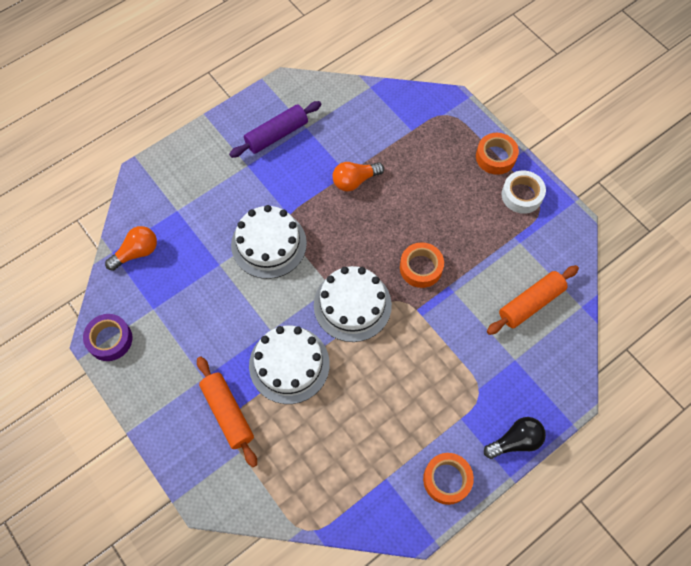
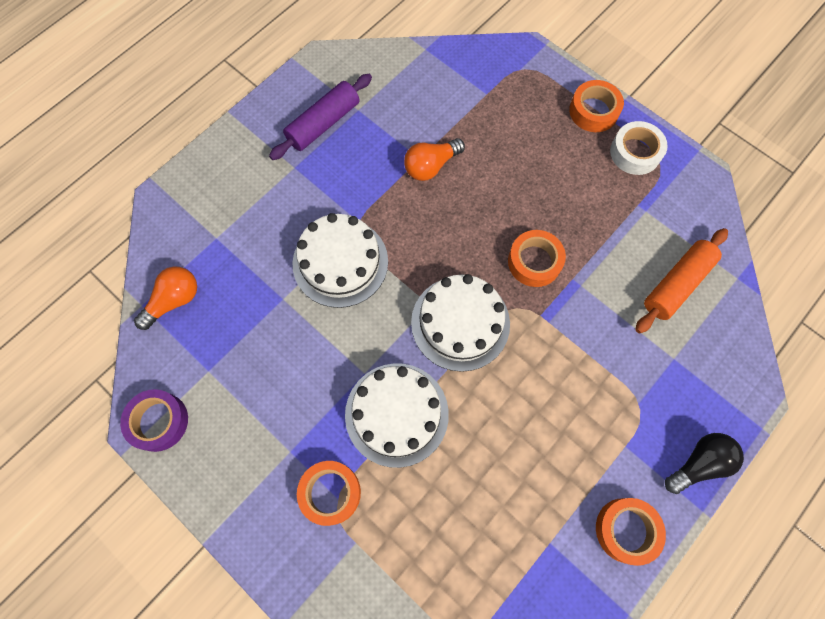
camera: 10 degrees left, 5 degrees up
(227, 413) = (330, 493): orange rolling pin -> orange tape

